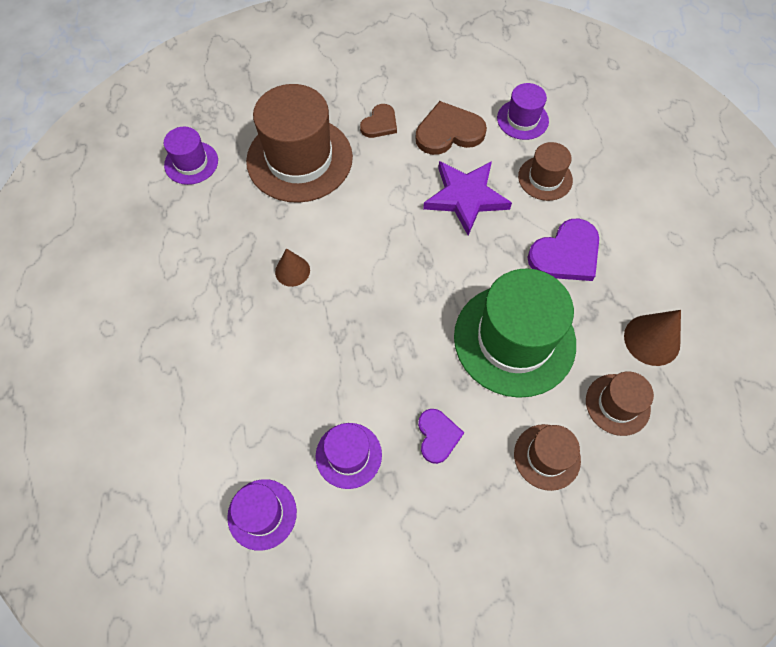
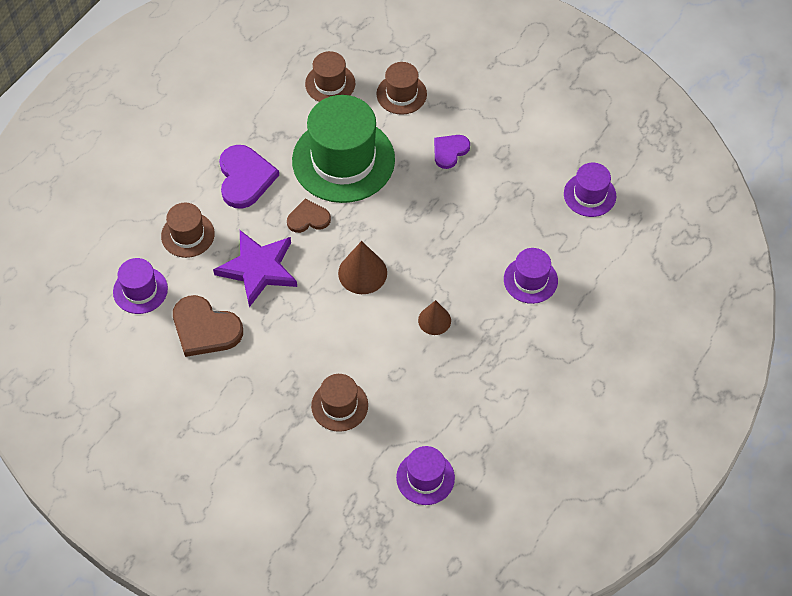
camera: 135 degrees left, 5 degrees down
(299, 159) = (339, 405): brown hat -> brown hat, size x0.50
(348, 455) = (511, 183): purple hat -> purple hat (530, 280)
(380, 123) = (246, 382): brown heart -> brown heart (308, 218)
(566, 254) = (245, 178): purple heart -> purple heart turned 75 degrees clockwise
(652, 340) = (264, 94): brown cone -> brown cone (362, 273)

